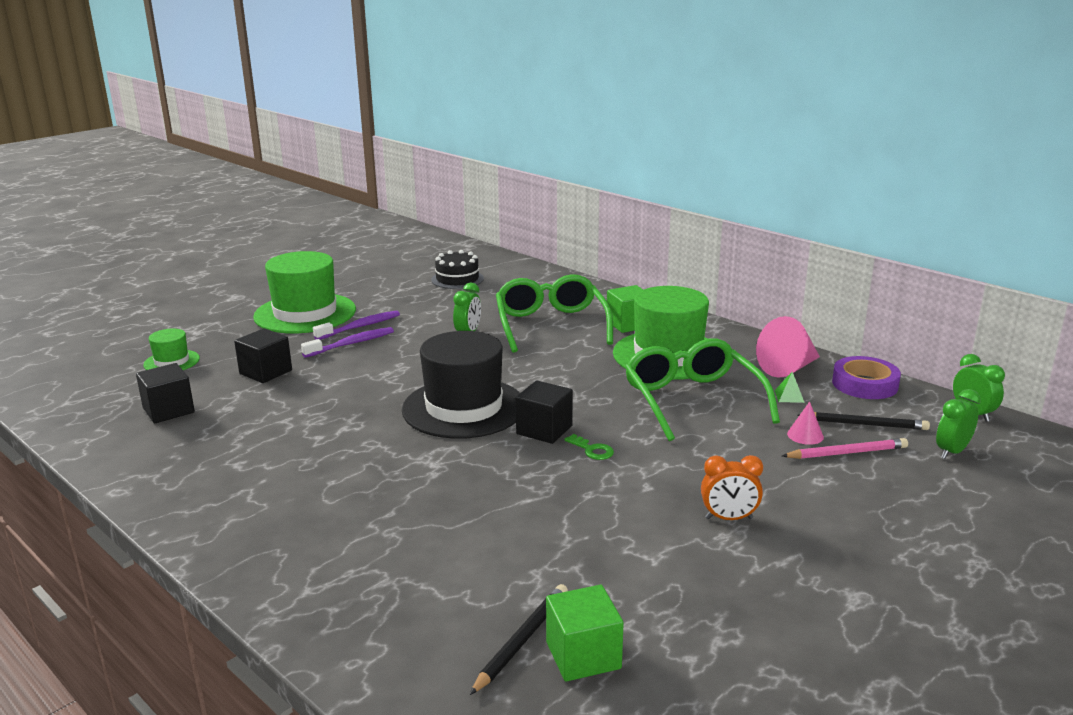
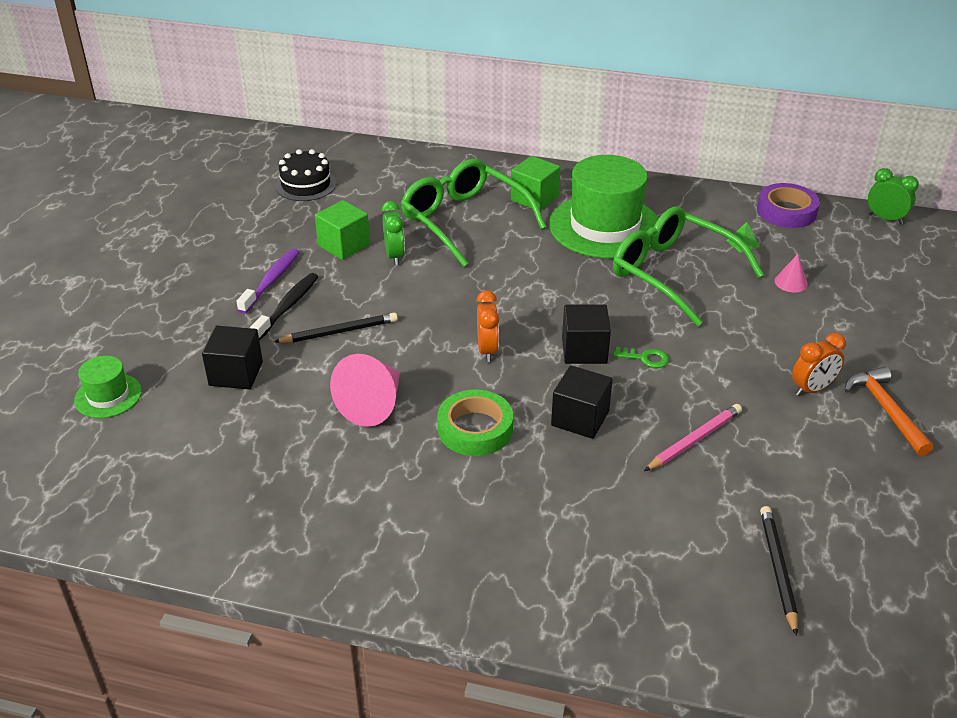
camera: 30 degrees left, 15 degrees up
(168, 410) = (186, 460): black cube -> black cube (580, 418)
(305, 313) = (187, 280): green hat -> none
(352, 344) = (288, 306): purple toothbrush -> black toothbrush
(388, 454) = (475, 429): none -> green tape
(464, 408) = (487, 350): black hat -> orange clock
(583, 655) = (832, 562): green cube -> green cube (344, 245)
(788, 368) = (715, 211): pink cone -> pink cone (373, 404)
(791, 558) = (886, 410): none -> orange hammer
(847, 453) = (835, 290): pink pencil -> pink pencil (694, 440)
(865, 424) = (822, 255): black pencil -> black pencil (339, 332)
(952, 452) = (903, 263): green clock -> none

